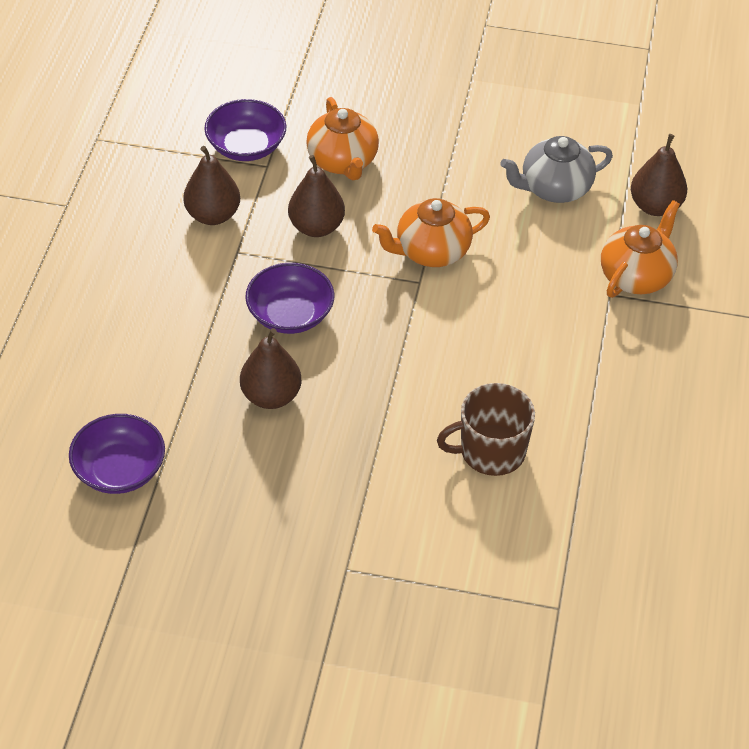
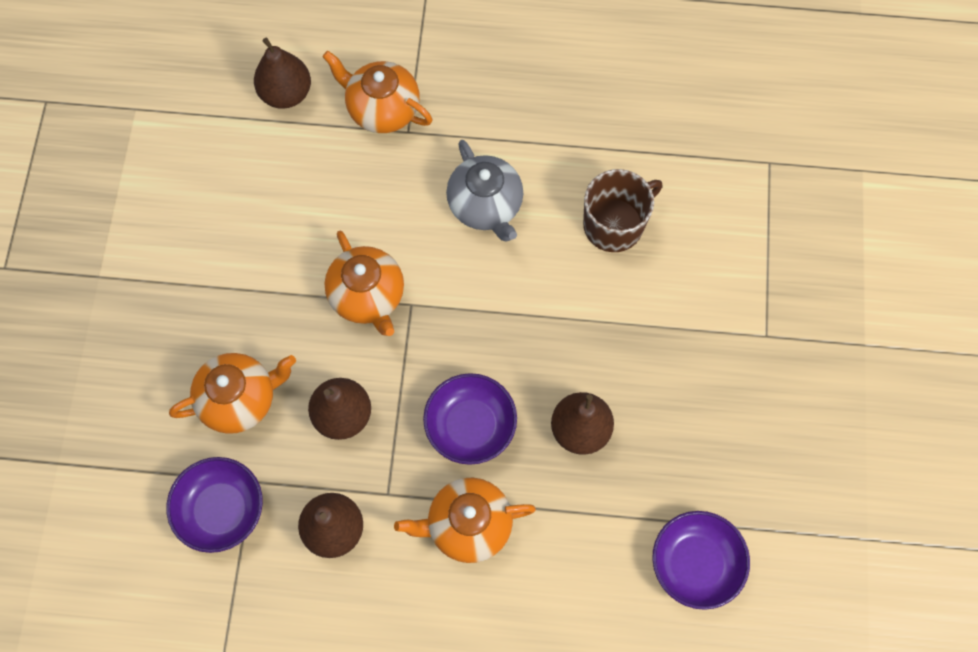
camera: 95 degrees left, 20 degrees up
(196, 304) = (468, 525): none -> orange teapot
(491, 451) = (614, 224): brown mug -> brown mug turned 105 degrees counterclockwise
(554, 189) = (268, 185): grey teapot -> grey teapot (486, 206)

